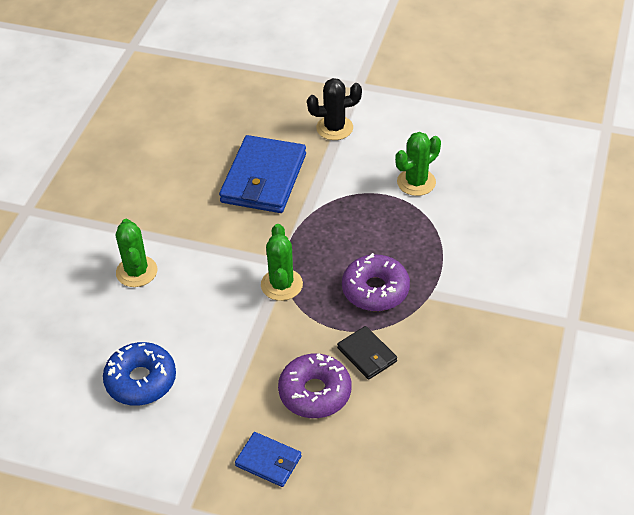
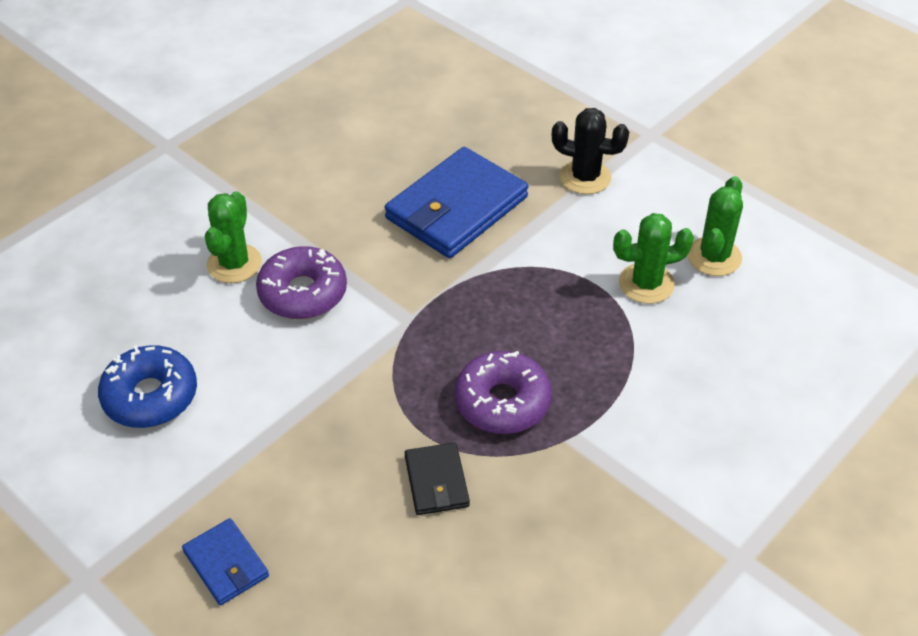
camera: 25 degrees right, 0 degrees up
(281, 285) = (390, 347): green cactus -> green cactus (714, 257)
(315, 392) = (340, 502): purple donut -> purple donut (303, 293)

